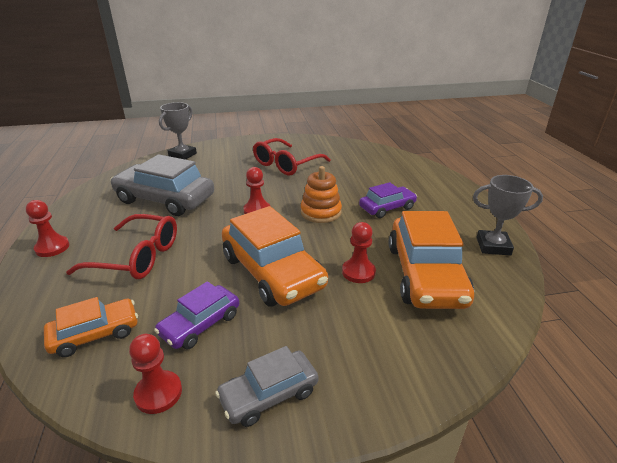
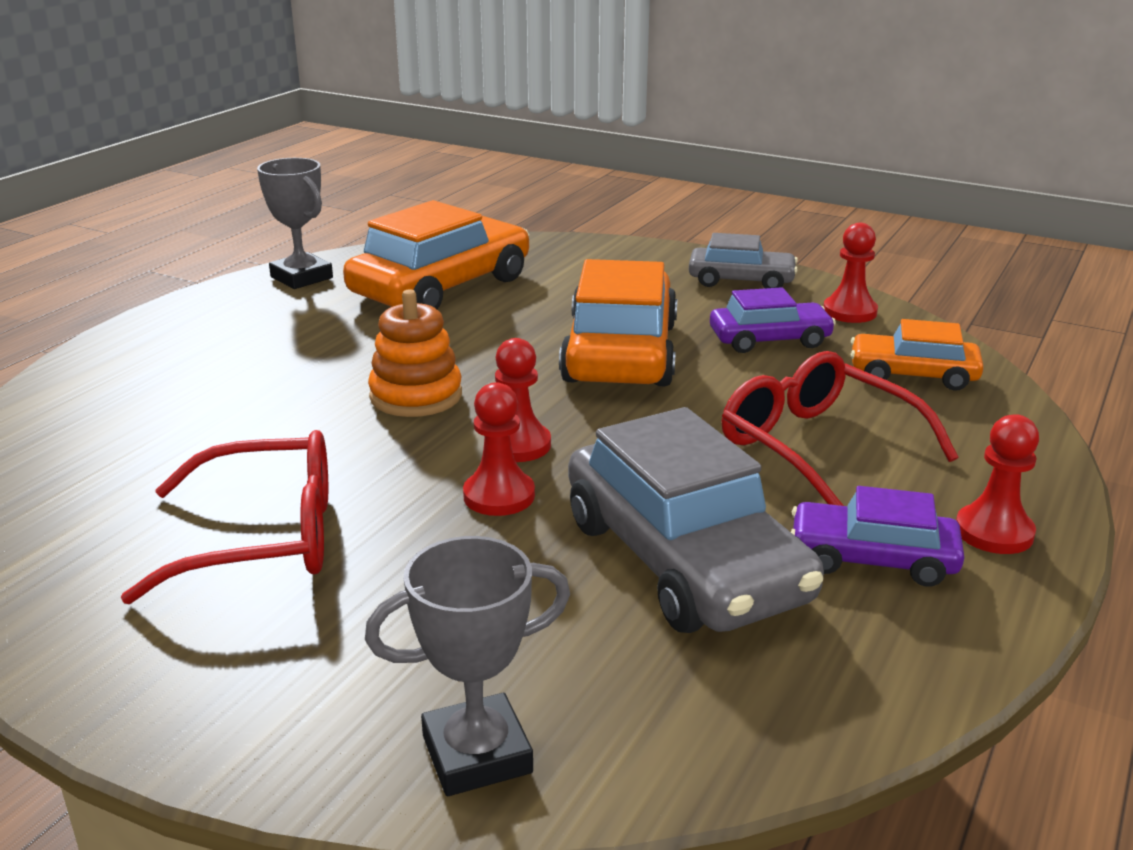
camera: 140 degrees left, 5 degrees down
(358, 272) = (511, 314): red pawn -> red pawn (499, 496)
(387, 208) = (303, 360): purple car -> purple car (872, 559)

